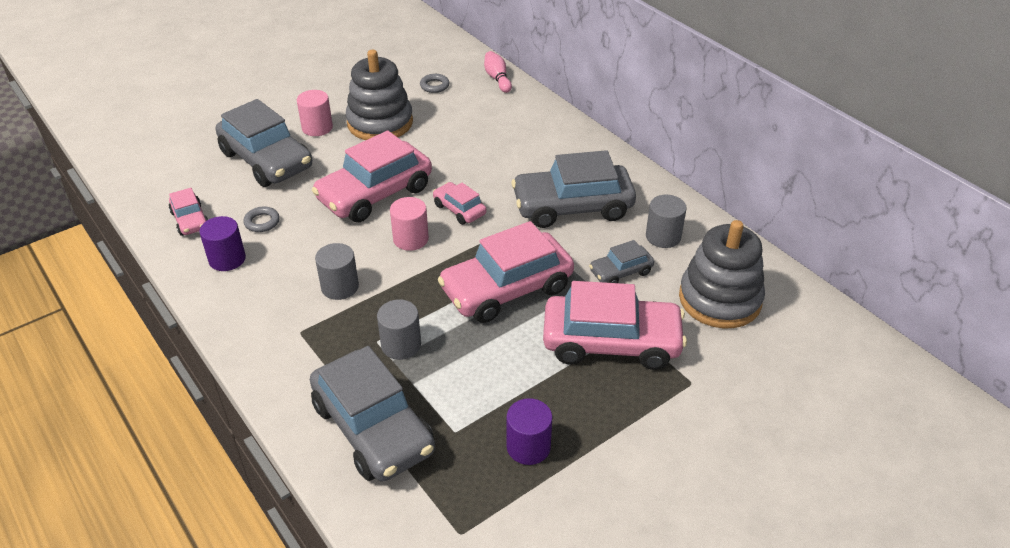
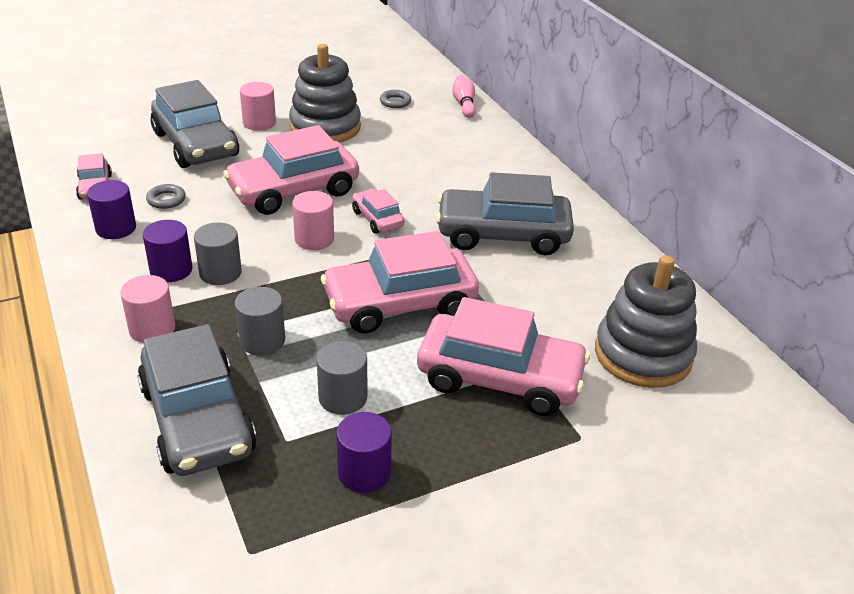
camera: 10 degrees right, 5 degrees down
(294, 292) = (171, 270): none -> purple cylinder
(300, 351) = (152, 329): none -> pink cylinder
(620, 272) = (535, 307): grey car -> none
(663, 236) = (596, 279): grey cylinder -> grey cylinder (343, 397)

